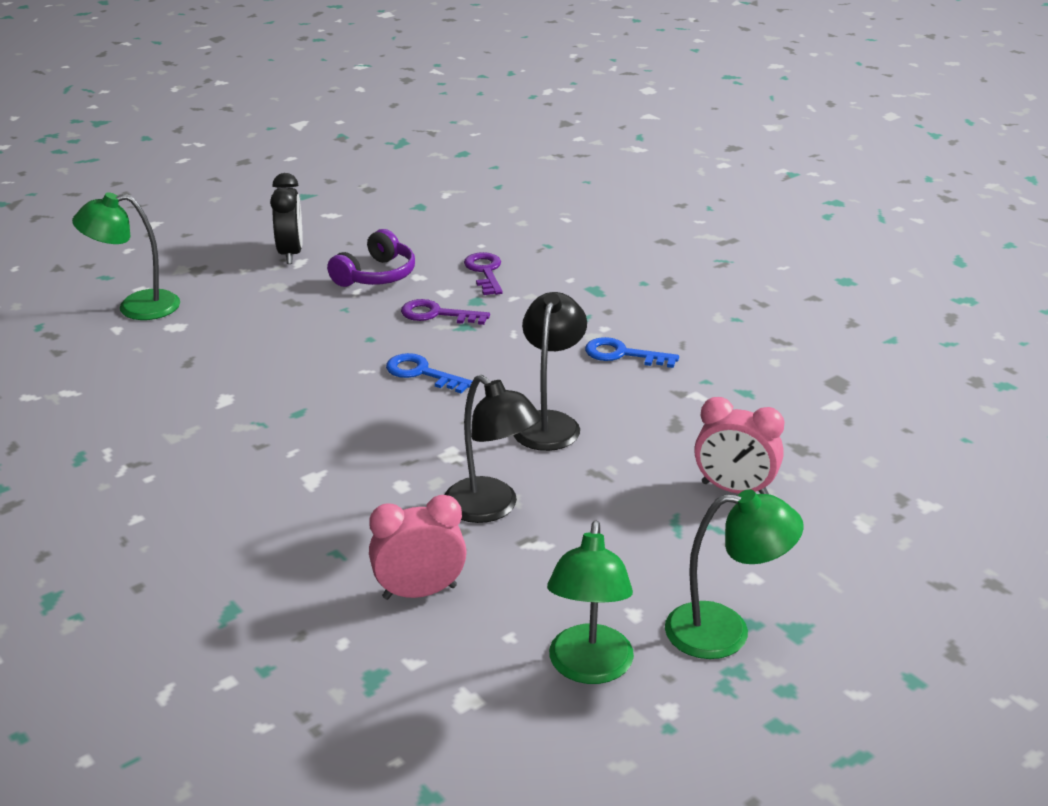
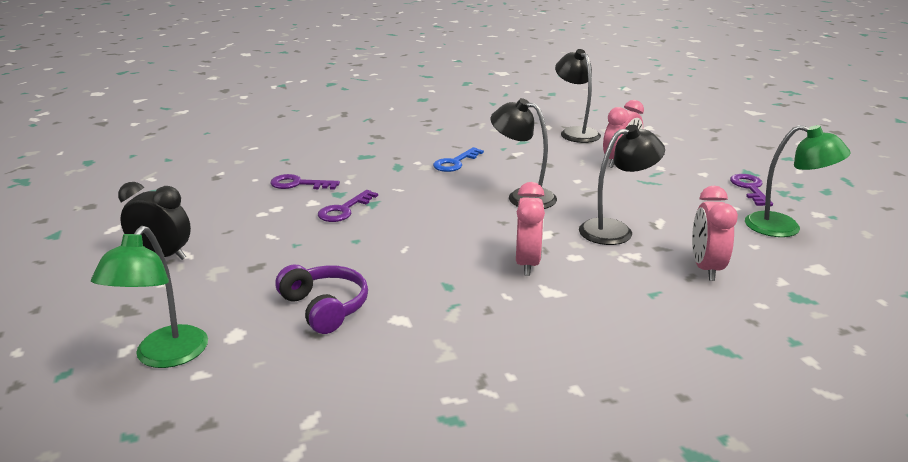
camera: 70 degrees left, 5 degrees down
(368, 454) = (527, 263): none -> pink clock
(376, 275) = (253, 224): purple headphones -> purple headphones (325, 307)
(422, 373) = (426, 228): blue key -> none
(725, 631) = (750, 188): green lamp -> purple key
(829, 433) = (575, 132): none -> black lamp

